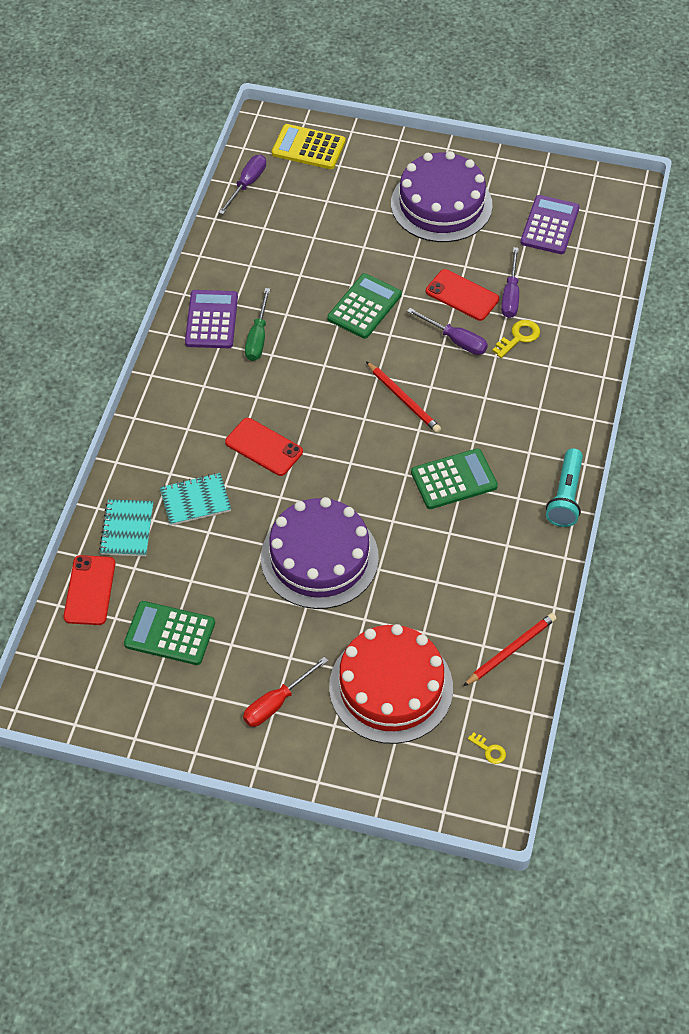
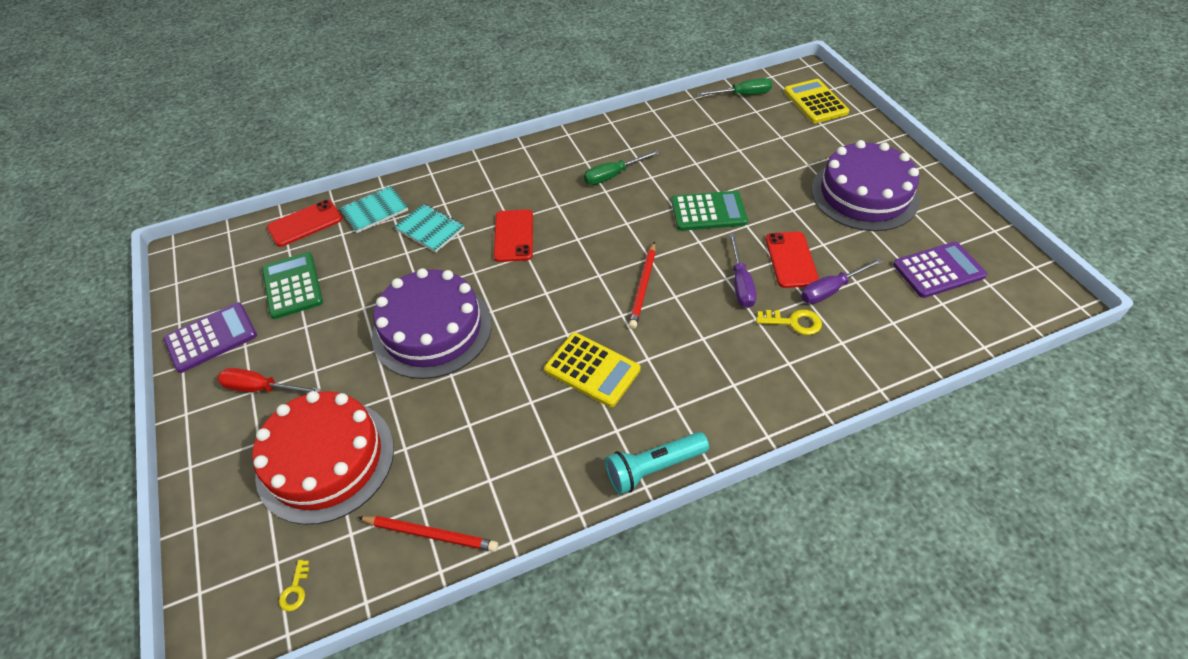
camera: 55 degrees right, 5 degrees down
(211, 320) = (603, 146): purple calculator -> purple calculator (211, 338)
(247, 184) = (742, 95): purple screwdriver -> green screwdriver
(454, 479) = (592, 370): green calculator -> yellow calculator

